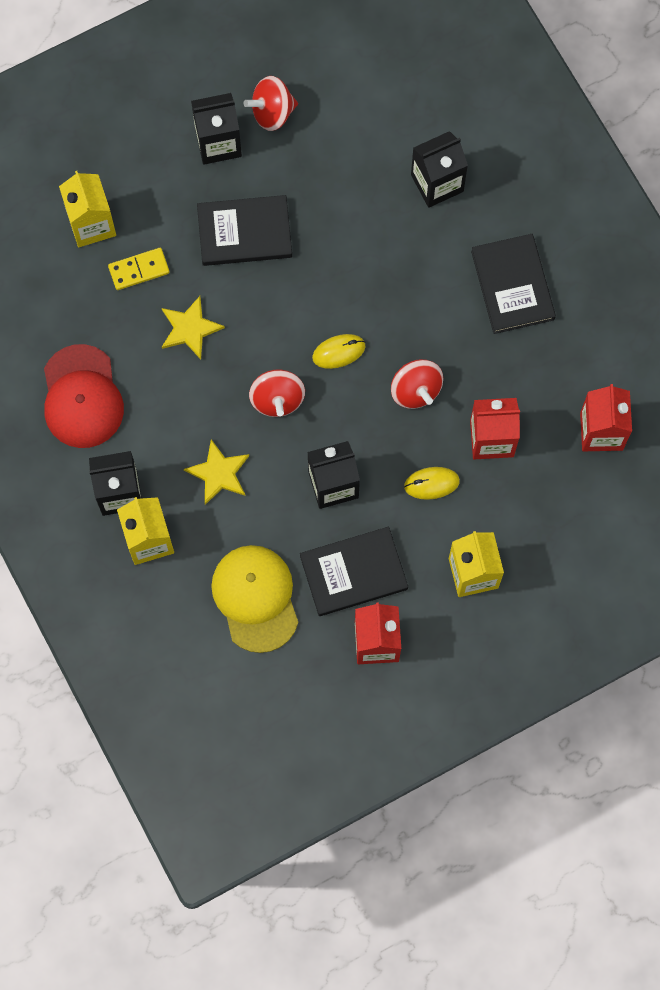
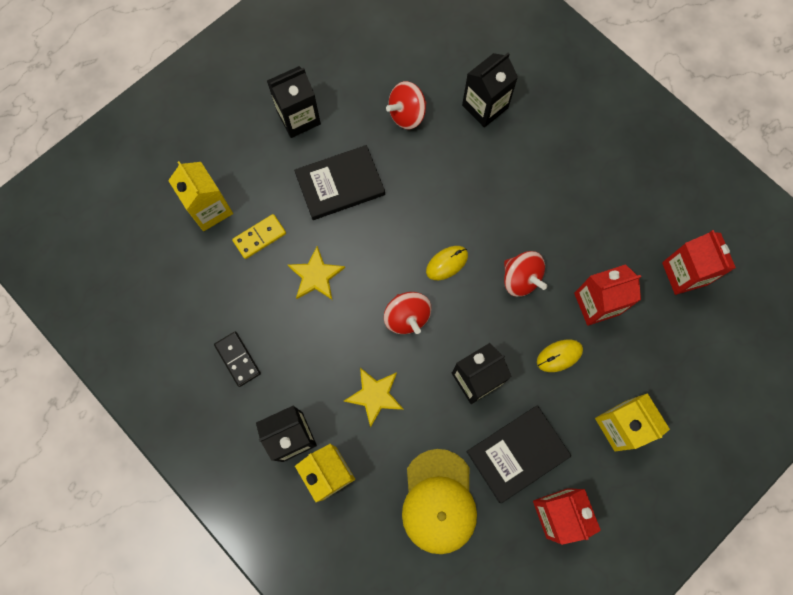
camera: 15 degrees left, 0 degrees up
(82, 397) = (238, 359): red cap -> black domino
(255, 598) = (439, 501): yellow cap -> yellow cap turned 150 degrees counterclockwise
(272, 112) = (336, 83): red spinning top -> red spinning top (407, 115)
(512, 285) = (571, 172): black book -> none

